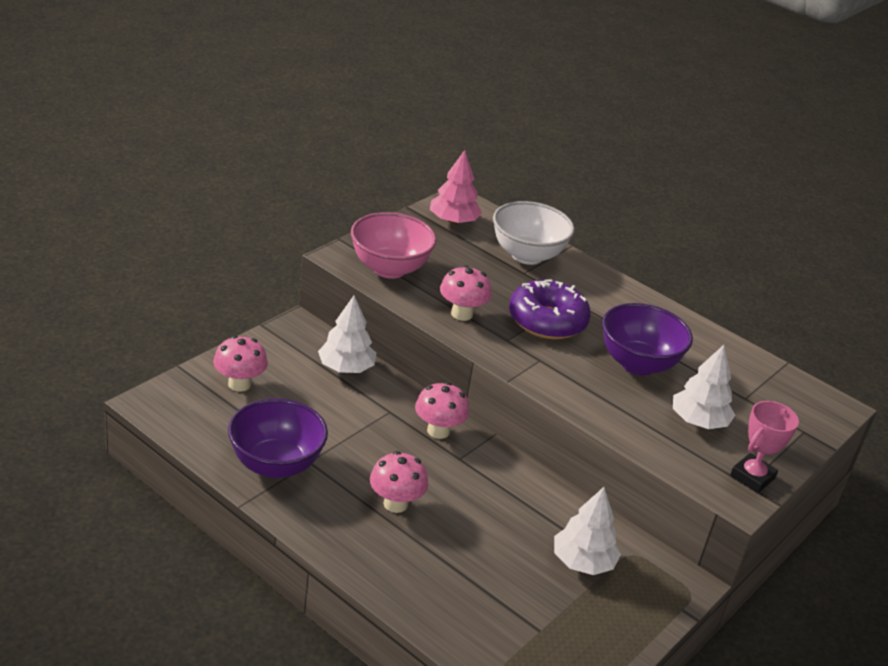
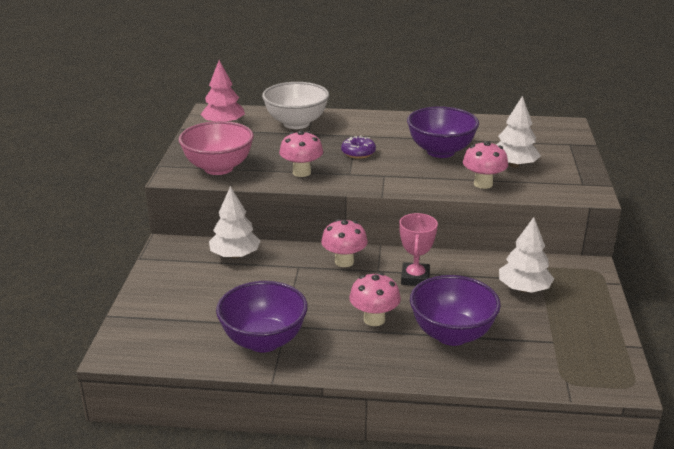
camera: 30 degrees left, 5 degrees down
(239, 384) = (171, 303): pink mushroom -> pink mushroom (483, 184)
(449, 562) = (452, 334): none -> purple bowl
(547, 321) = (358, 153): purple donut -> purple donut, size x0.52
(752, 477) = (579, 179): pink trophy -> pink trophy (415, 278)

